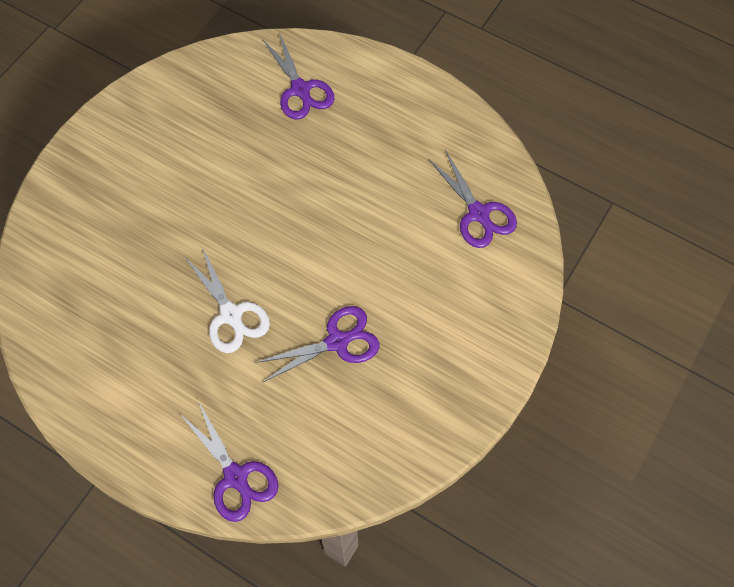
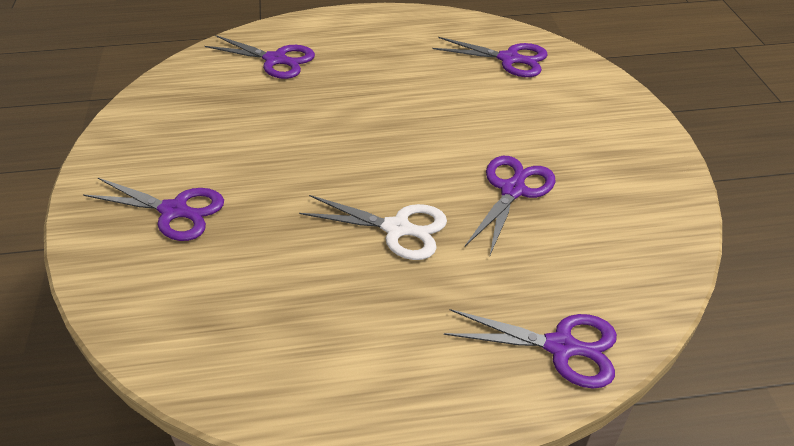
camera: 40 degrees left, 20 degrees down
(116, 196) = (174, 211): none -> purple scissors

